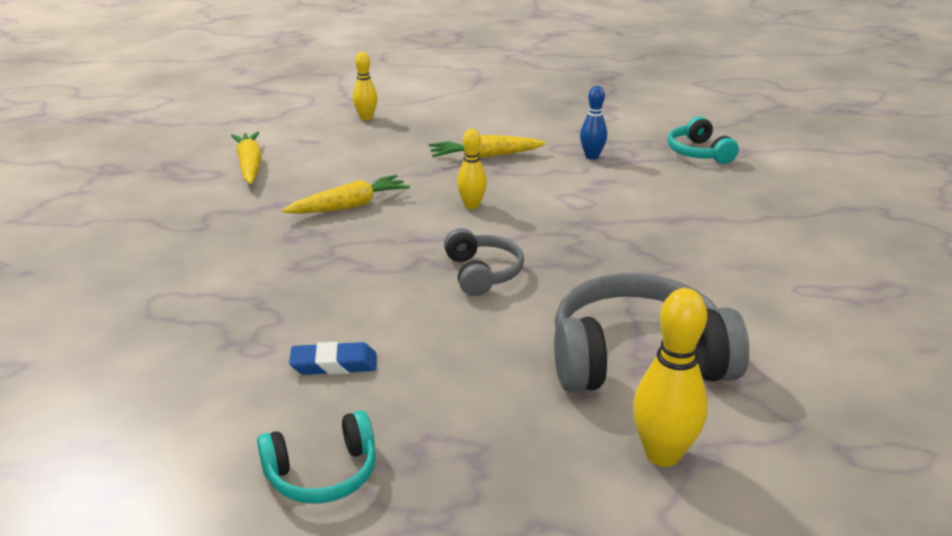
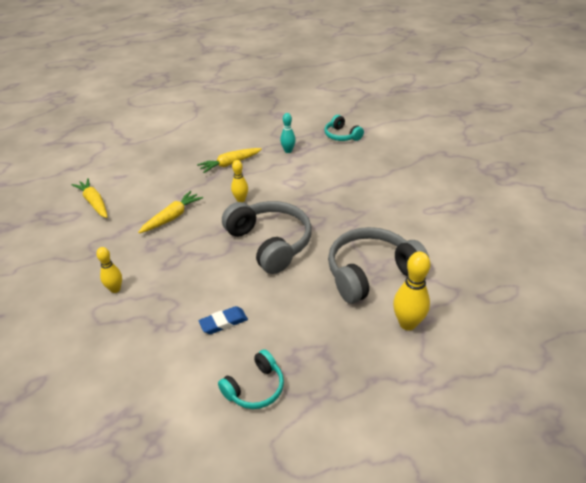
camera: 20 degrees left, 10 degrees up
(366, 118) = (145, 151): yellow bowling pin -> yellow bowling pin (115, 289)
(482, 273) = (270, 243): grey headphones -> grey headphones, size x1.84
(592, 156) = (288, 151): blue bowling pin -> turquoise bowling pin

